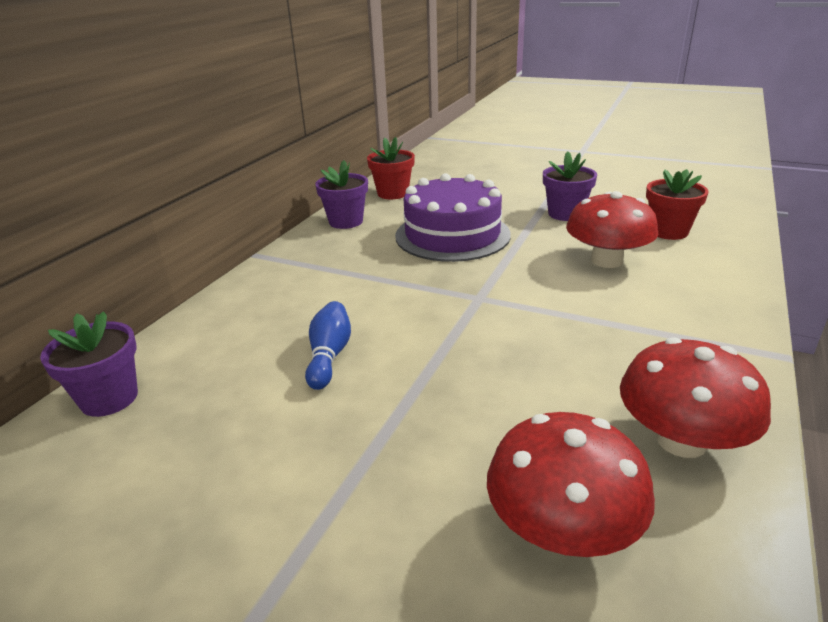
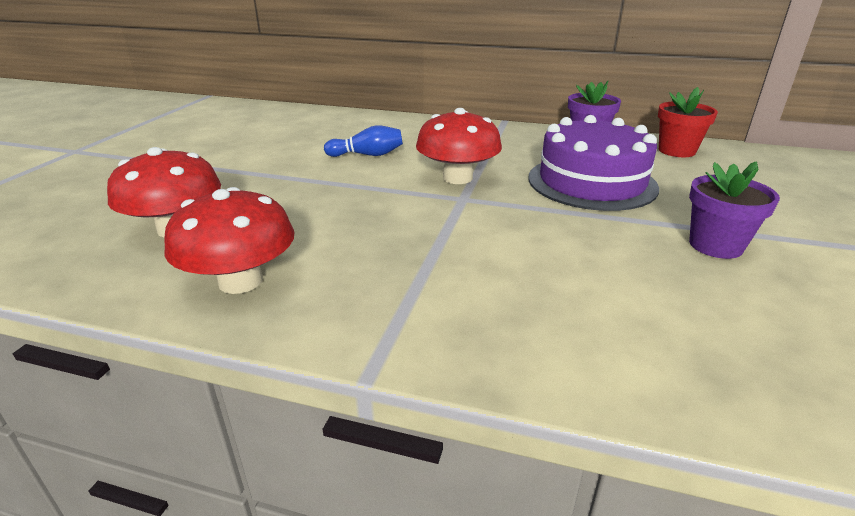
camera: 80 degrees right, 0 degrees up
(109, 398) = (328, 115): purple flower pot -> none
(606, 260) = (581, 268): red mushroom -> red mushroom (457, 178)
(668, 231) = (726, 330): red flower pot -> none

